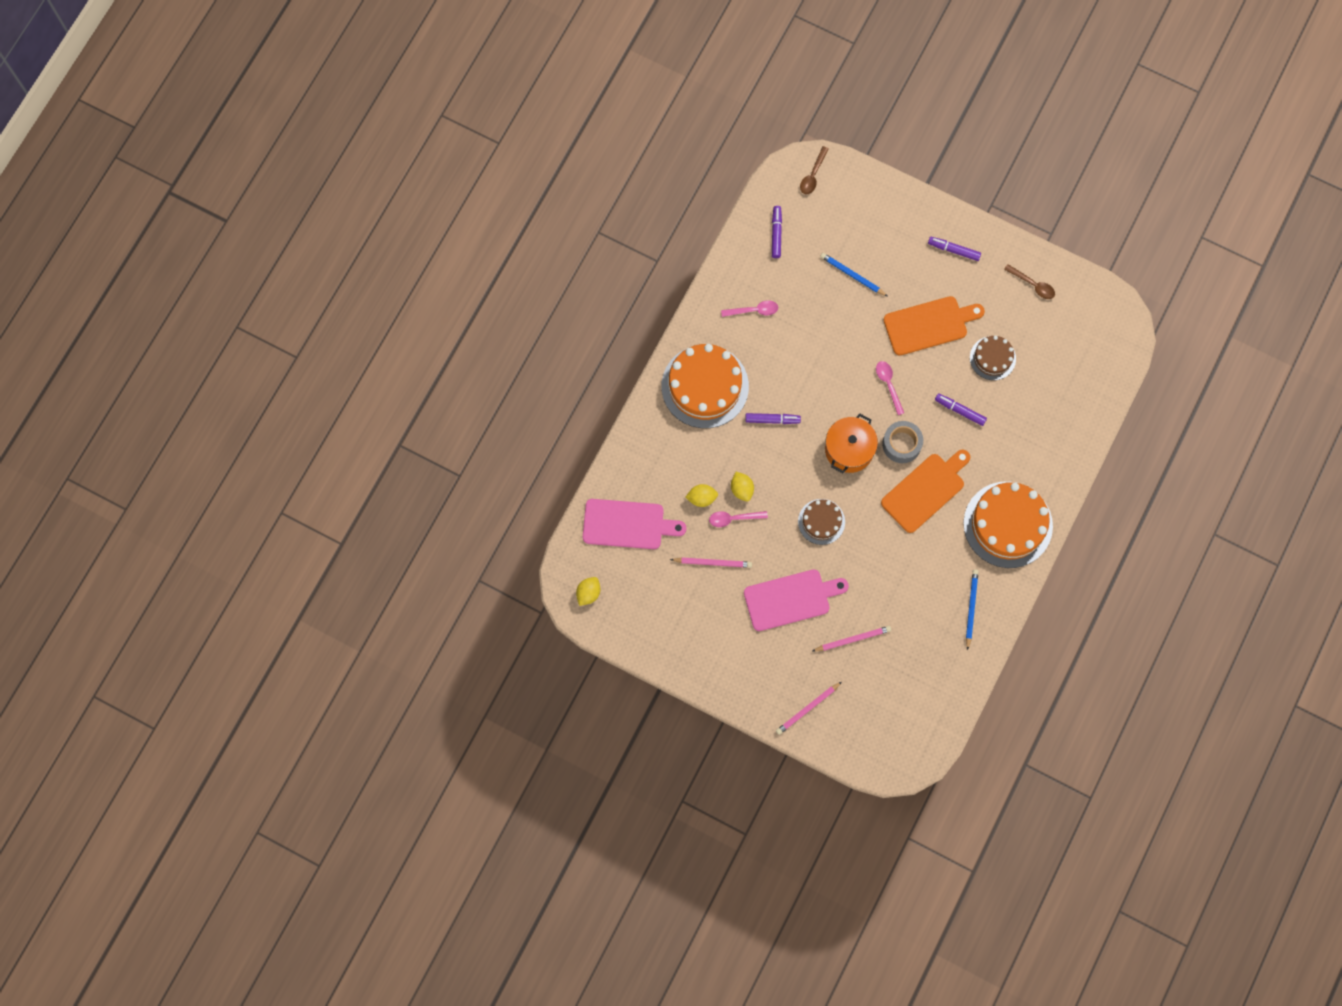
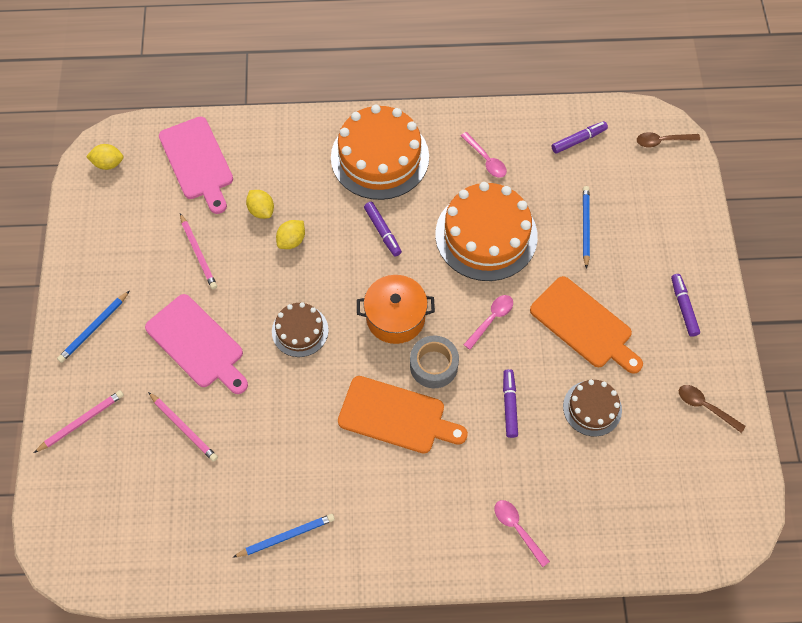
camera: 60 degrees right, 10 degrees down
(733, 518) = (256, 248): pink spoon -> pink spoon (517, 529)
(734, 667) = (94, 328): none -> blue pencil
(807, 708) = (81, 422): pink pencil -> pink pencil turned 120 degrees clockwise
(1008, 524) = (409, 525): orange cake -> orange cake (486, 235)
(1033, 285) = (705, 407): brown spoon -> brown spoon turned 120 degrees clockwise

